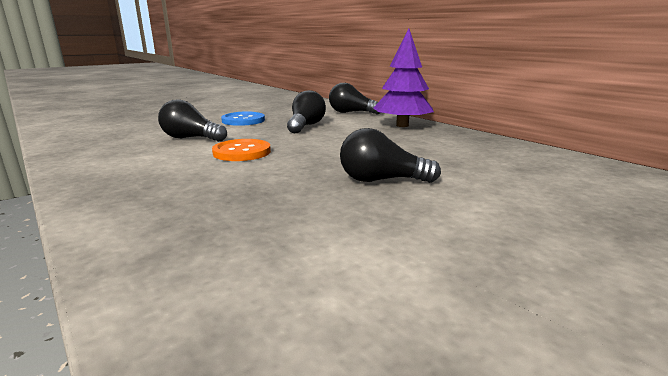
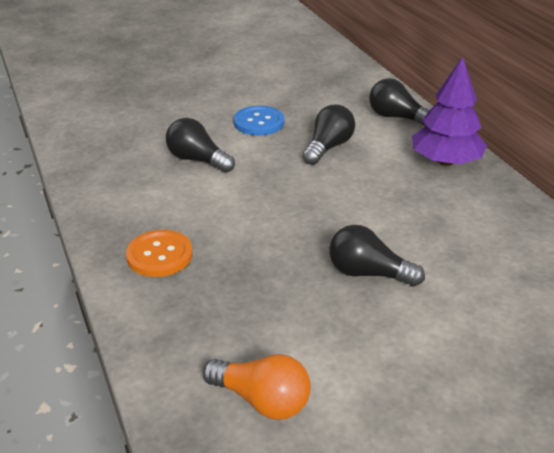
camera: 15 degrees right, 15 degrees up
(242, 152) = (246, 198): orange button -> orange button (159, 255)
(311, 299) = (262, 400): none -> orange light bulb

